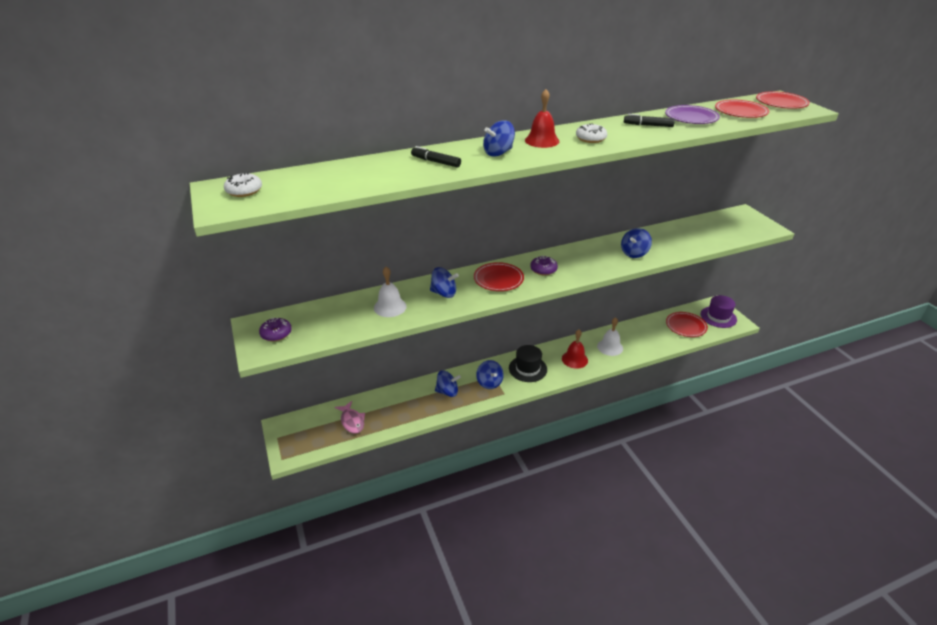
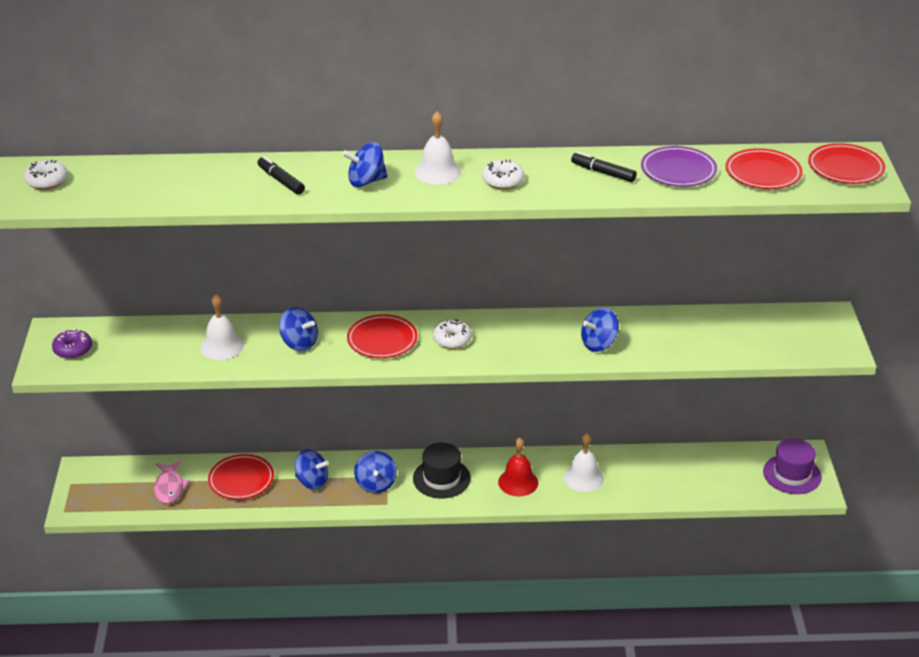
camera: 20 degrees right, 0 degrees up
(542, 140) = (437, 172): red bell -> white bell
(543, 269) = (452, 340): purple donut -> white donut
(685, 326) = (726, 476): red plate -> red plate (241, 480)

